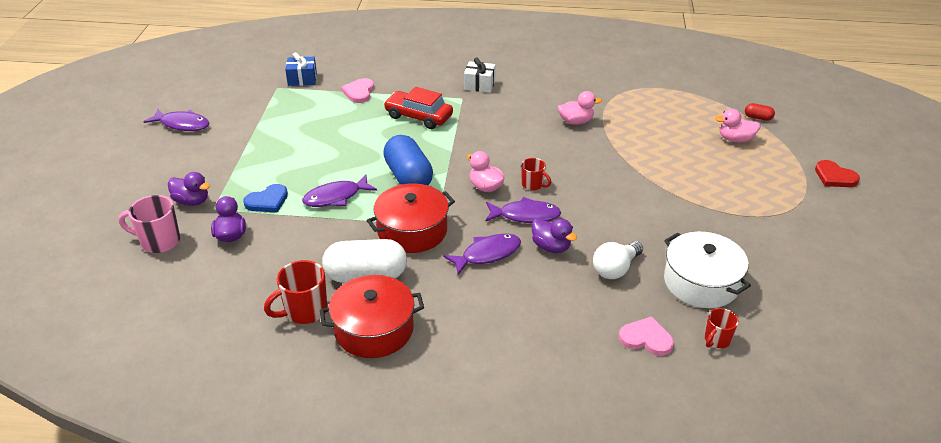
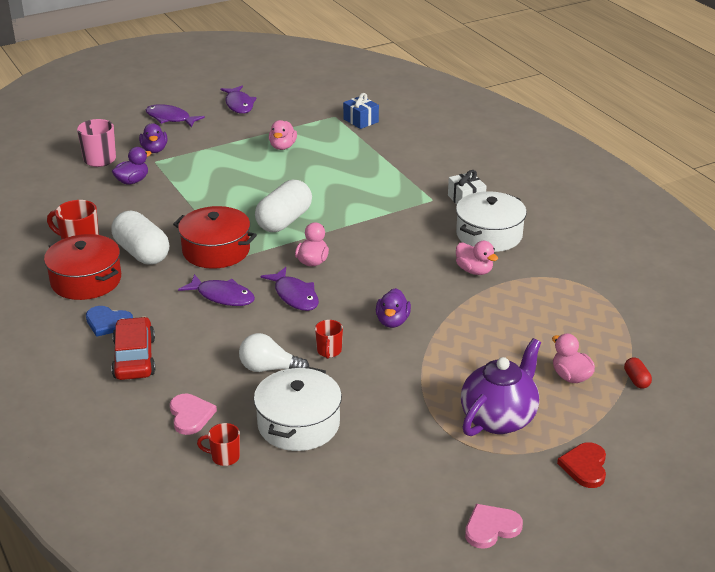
camera: 55 degrees right, 5 degrees down
(267, 201) = (186, 177): blue heart -> blue heart (108, 323)
(289, 131) = (282, 147): none -> pink duck
(336, 197) = (222, 201): purple fish -> purple fish (170, 118)
(359, 92) = (376, 151): pink heart -> pink heart (491, 528)
(408, 177) = (284, 221): blue capsule -> white capsule
(418, 116) = (376, 191): red car -> red car (134, 358)
(533, 185) = (343, 283): red mug -> red mug (329, 351)
(536, 96) = (489, 235): none -> white pot
(551, 247) = (265, 324): purple duck -> purple duck (392, 321)
(760, 187) = (499, 418): none -> purple teapot

